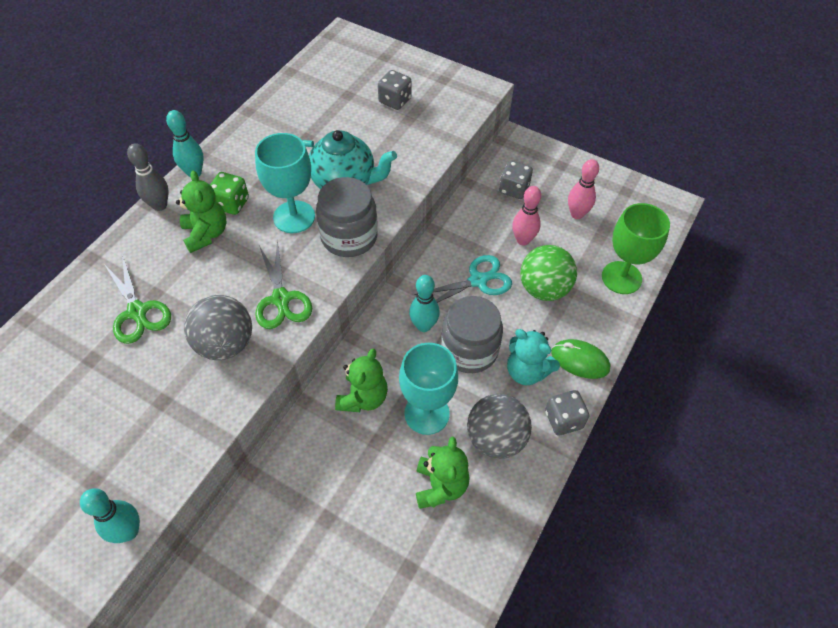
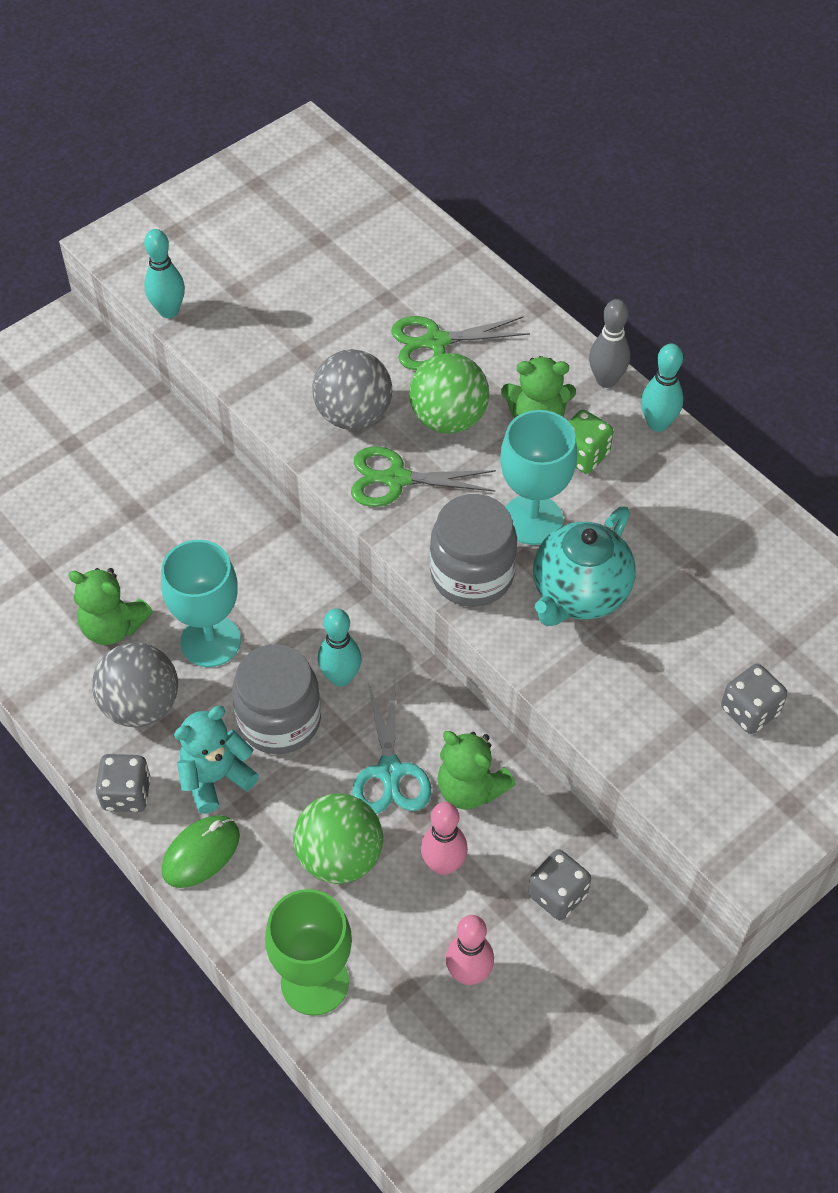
camera: 110 degrees right, 0 degrees up
(215, 284) = (448, 418): none -> green ball
(363, 397) = (264, 580): green teddy bear -> green teddy bear (470, 788)

